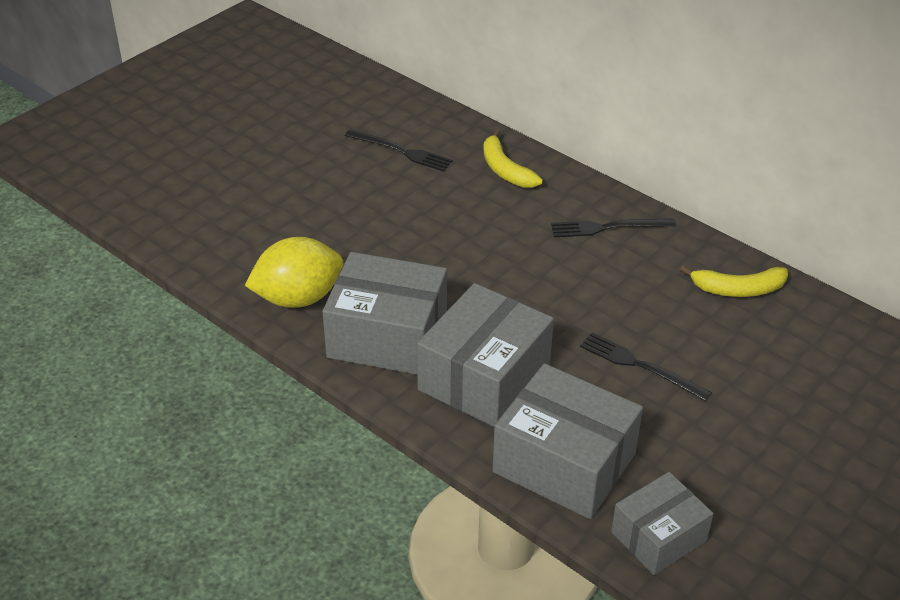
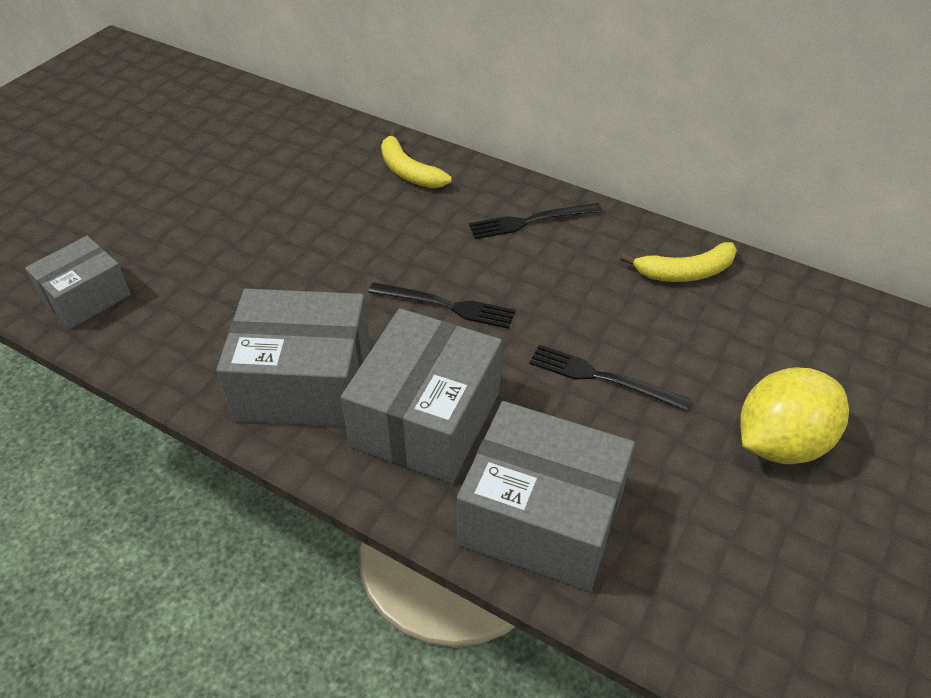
camera: 10 degrees left, 5 degrees up
(298, 298) = (191, 349): yellow lemon -> yellow lemon (780, 443)
(401, 151) = (293, 164): black fork -> black fork (446, 305)
(658, 536) = (676, 601): grey box -> grey box (86, 297)

